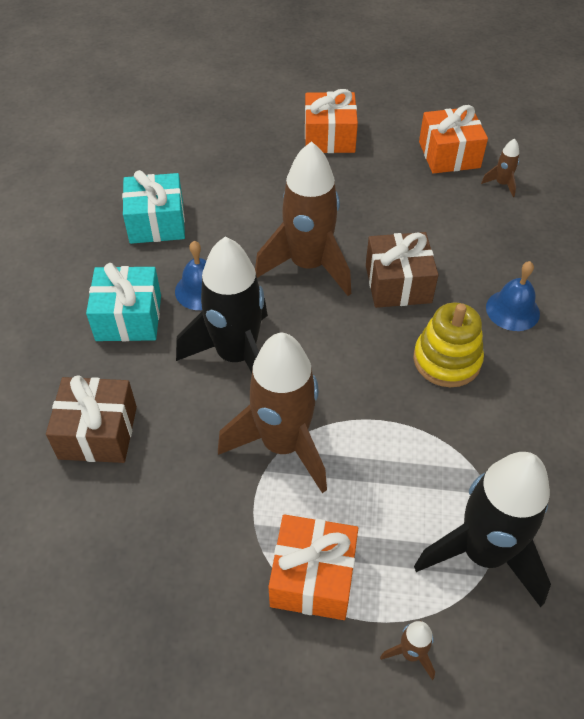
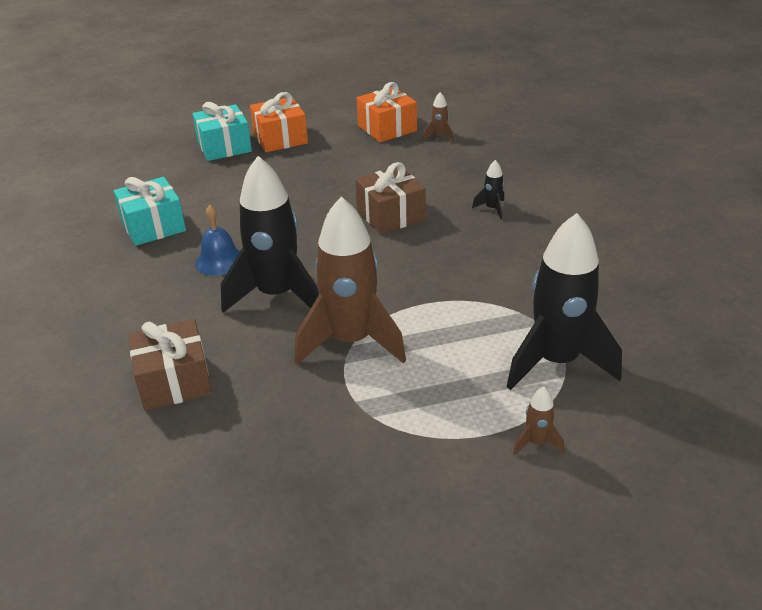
camera: 20 degrees left, 15 degrees down
(129, 318) = (161, 295): turquoise gift -> turquoise gift (224, 147)
(308, 265) = (308, 222): brown rocket -> none
(313, 577) = (427, 420): orange gift -> none
(447, 360) = (458, 252): yellow stacking toy -> none
(512, 310) = (492, 209): blue bell -> black rocket

